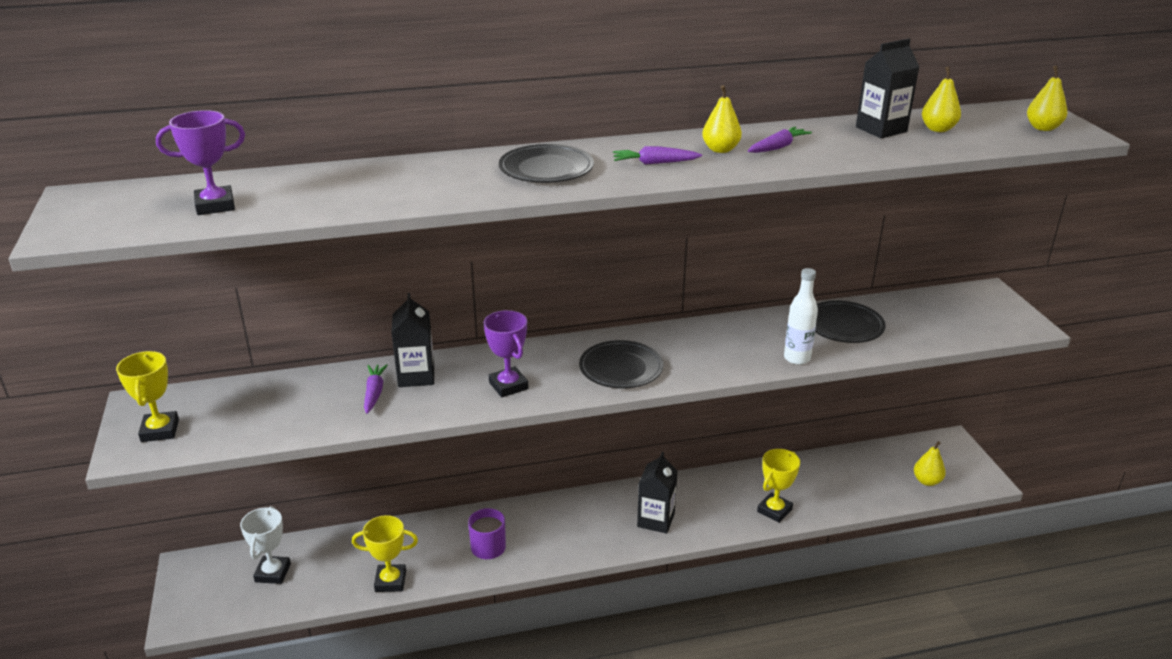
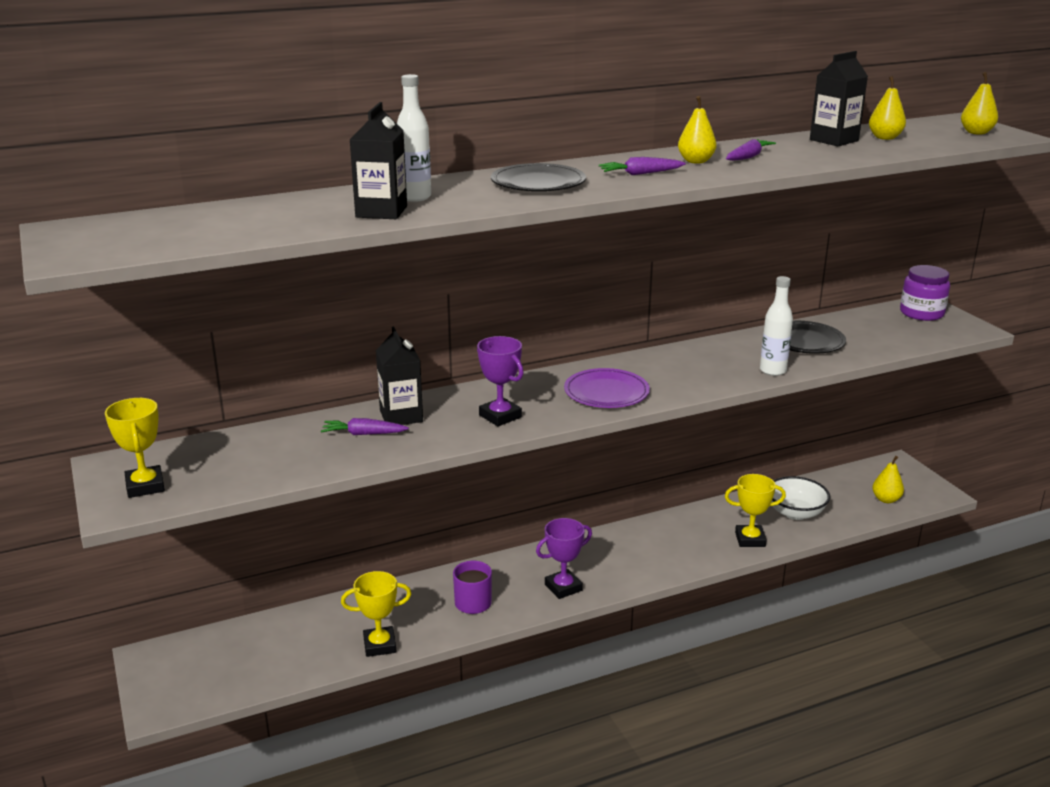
camera: 10 degrees left, 5 degrees down
(215, 205) = (219, 227): purple trophy -> purple trophy (563, 587)
(273, 573) = (248, 652): white trophy -> none
(374, 393) = (363, 434): purple carrot -> purple carrot turned 75 degrees counterclockwise
(417, 179) = (415, 197): none -> white bottle
(621, 368) = (606, 392): black plate -> purple plate
(656, 520) = (636, 560): black carton -> black carton (381, 212)
(774, 510) = (750, 539): yellow trophy -> yellow trophy turned 60 degrees clockwise
(829, 486) = (795, 513): none -> white bowl
(980, 301) = (921, 313): none -> purple jar

